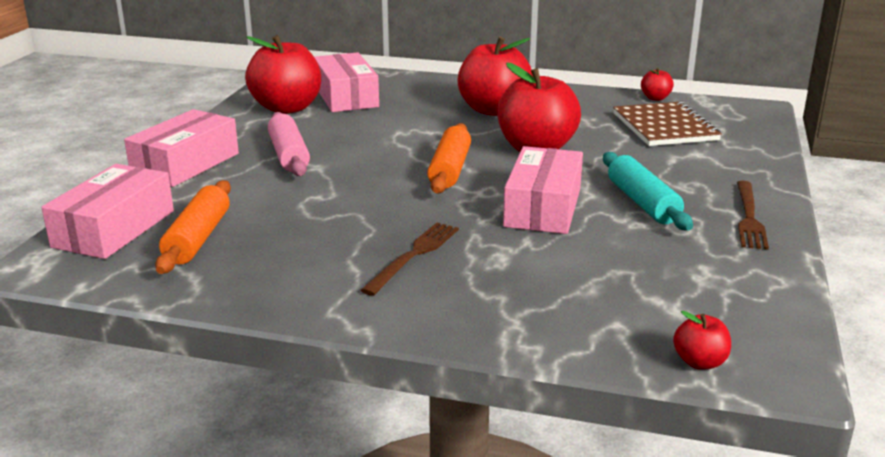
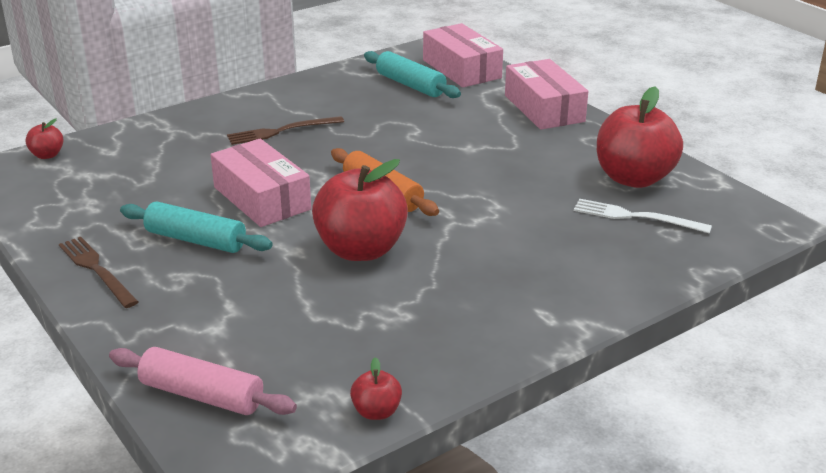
camera: 130 degrees right, 5 degrees up
(197, 238) = (410, 85): orange rolling pin -> turquoise rolling pin
(288, 155) = (509, 145): pink rolling pin -> pink rolling pin (202, 395)
(346, 96) = (636, 217): pink box -> white fork
(414, 256) = (281, 131): brown fork -> brown fork turned 90 degrees clockwise
(493, 110) = (489, 278): red apple -> none
(665, 127) = (295, 355): brown notebook -> none

